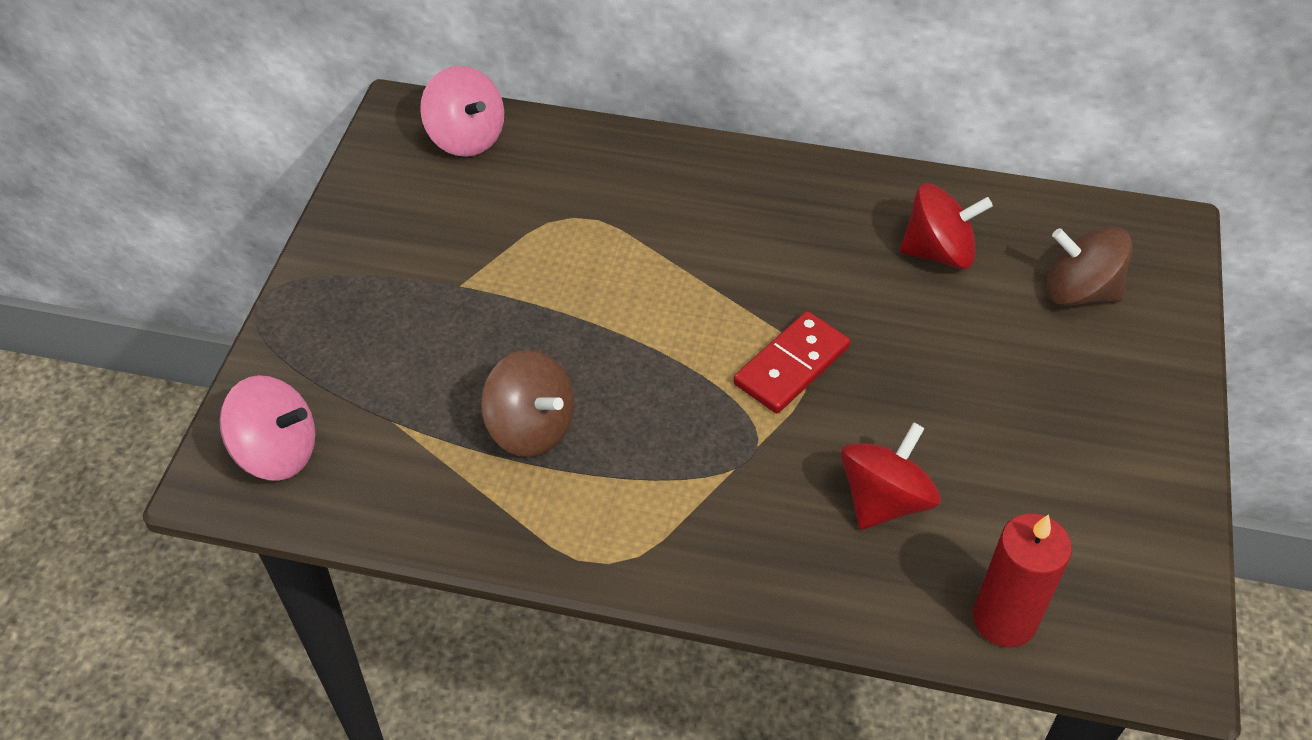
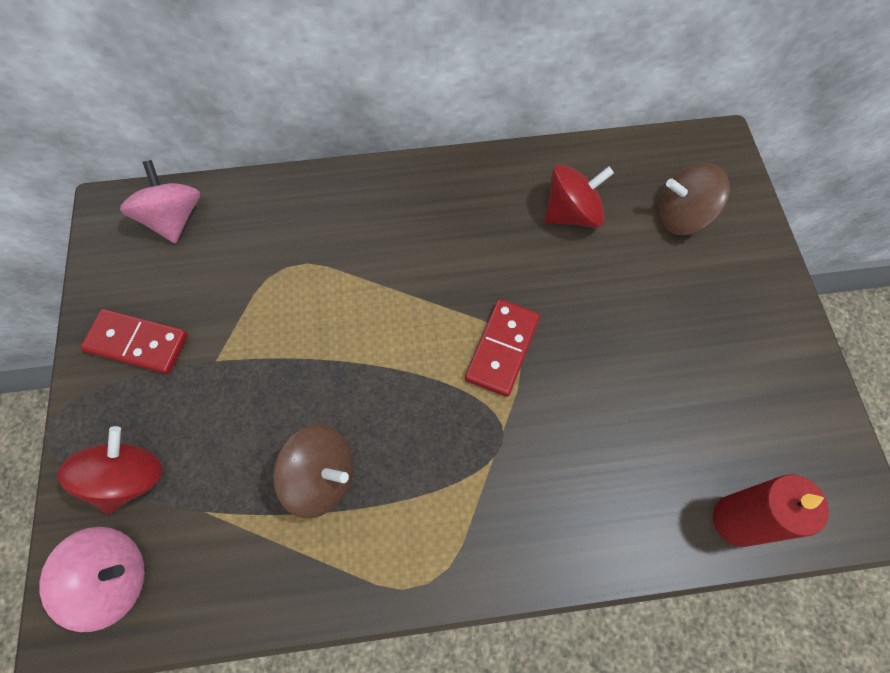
camera: 20 degrees left, 15 degrees up
(382, 246) = (137, 343): none -> red domino
(466, 138) = (173, 219): pink spinning top -> pink spinning top turned 135 degrees counterclockwise
(884, 500) = (613, 446): red spinning top -> red spinning top (129, 478)

